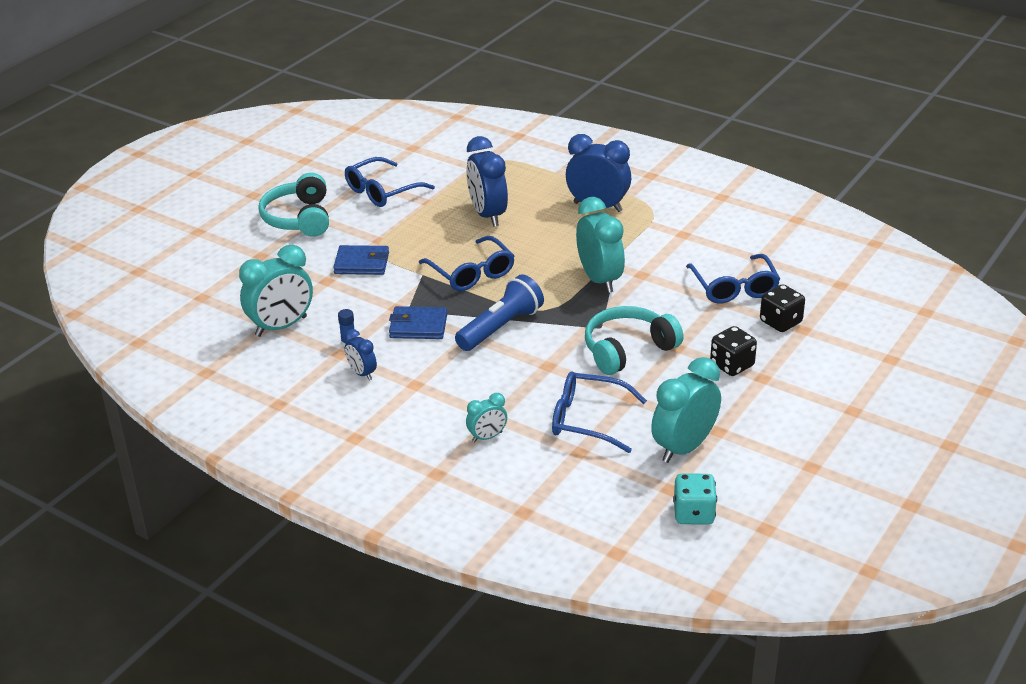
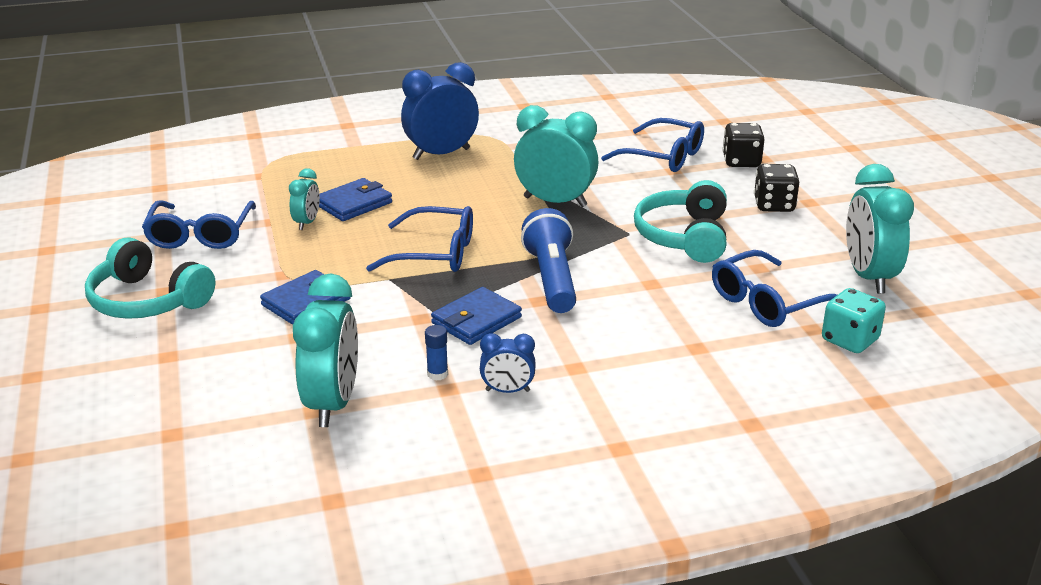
camera: 50 degrees left, 5 degrees down
(487, 215) = (354, 204): blue clock -> blue wallet
(487, 437) = (726, 366): turquoise clock -> turquoise clock (307, 223)
(693, 514) = (973, 315): turquoise dice -> turquoise dice (849, 340)

